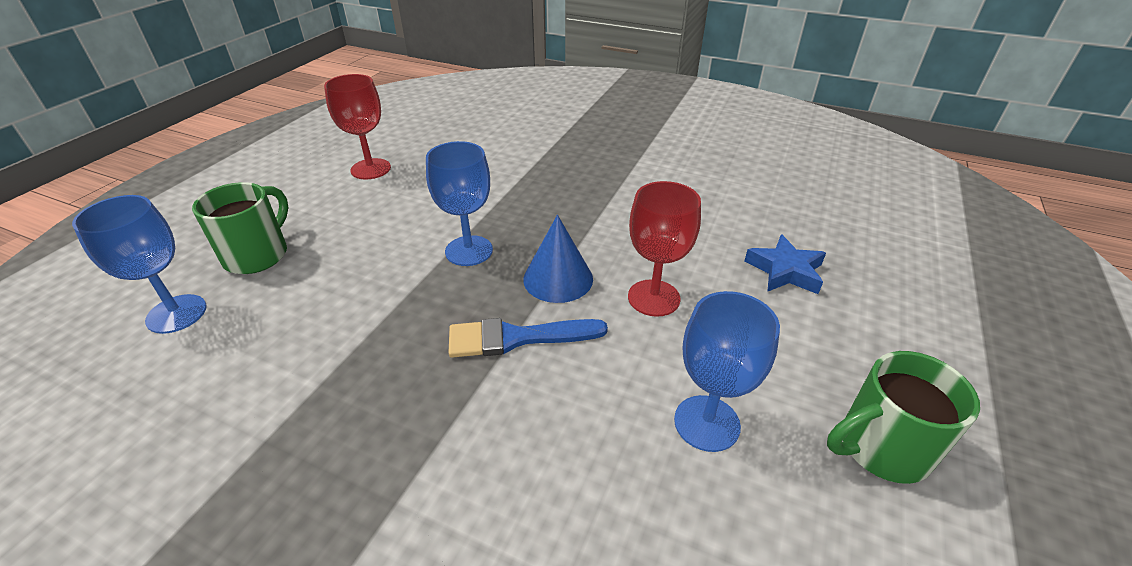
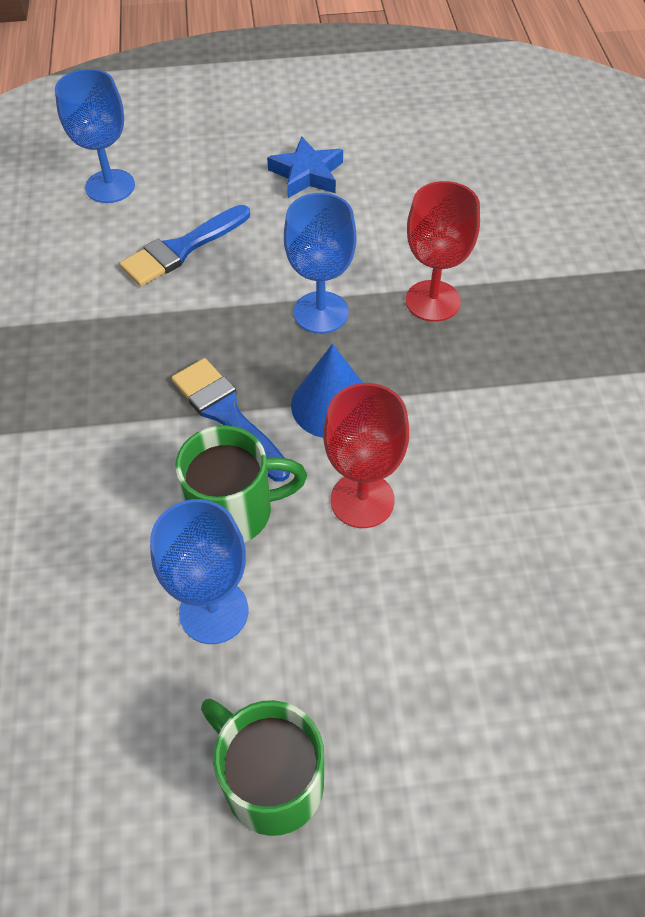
camera: 60 degrees right, 15 degrees up
(258, 255) = (205, 178): green mug -> green mug (234, 511)
(314, 297) = (181, 249): none -> blue brush
(370, 169) = (389, 159): red goblet -> red goblet (432, 301)
(785, 271) = (512, 616): blue star -> blue star (307, 174)

